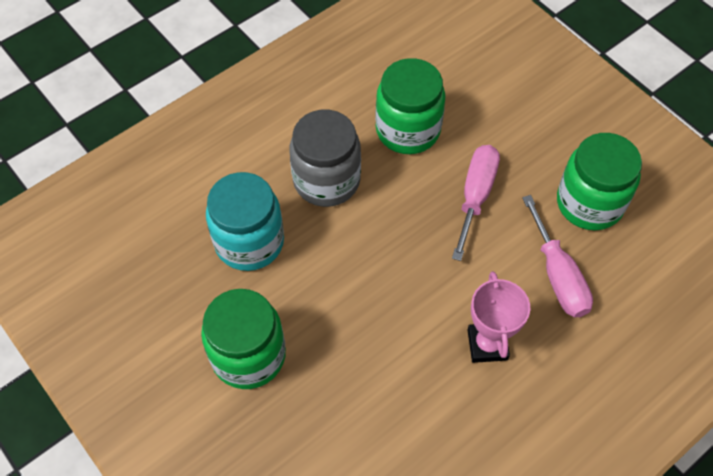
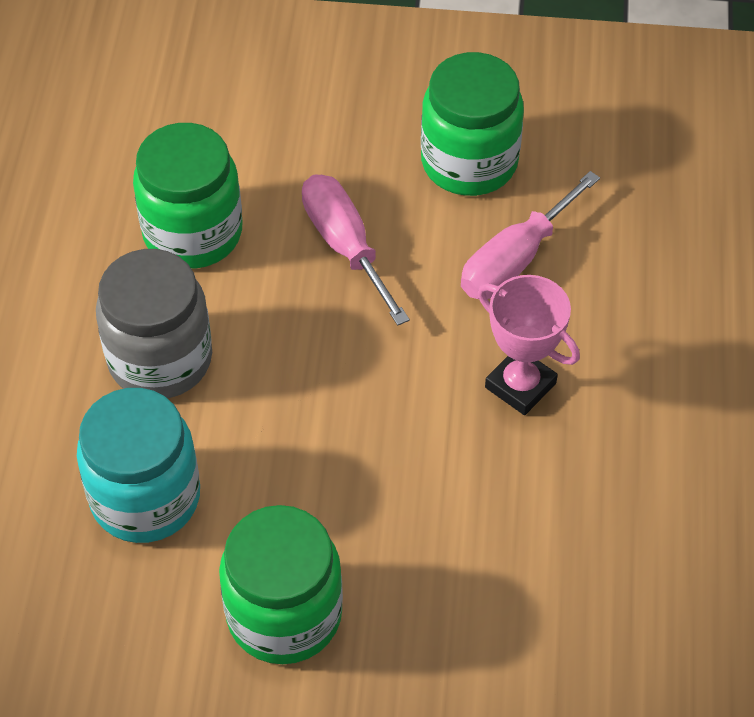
camera: 45 degrees left, 5 degrees down
(558, 275) = (515, 260): pink screwdriver -> pink screwdriver turned 105 degrees clockwise

